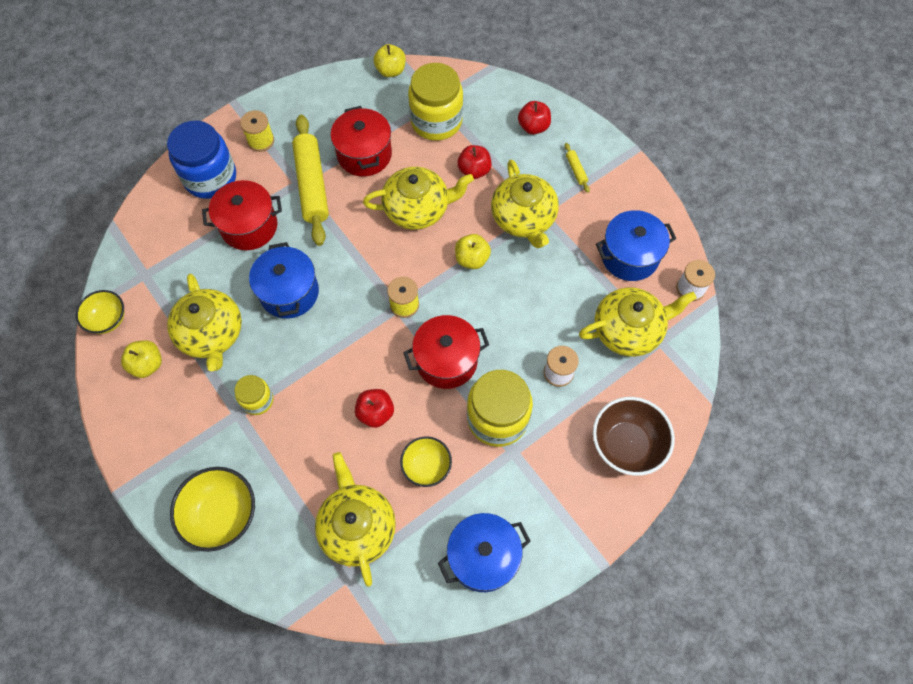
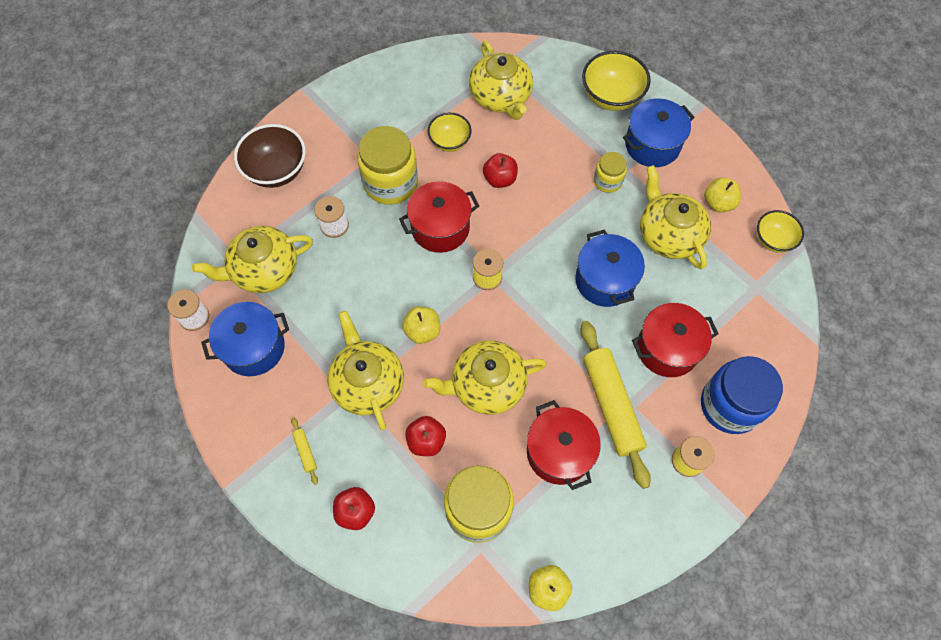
camera: 175 degrees right, 0 degrees up
(483, 557) = (398, 85): blue pot -> blue pot (652, 145)

